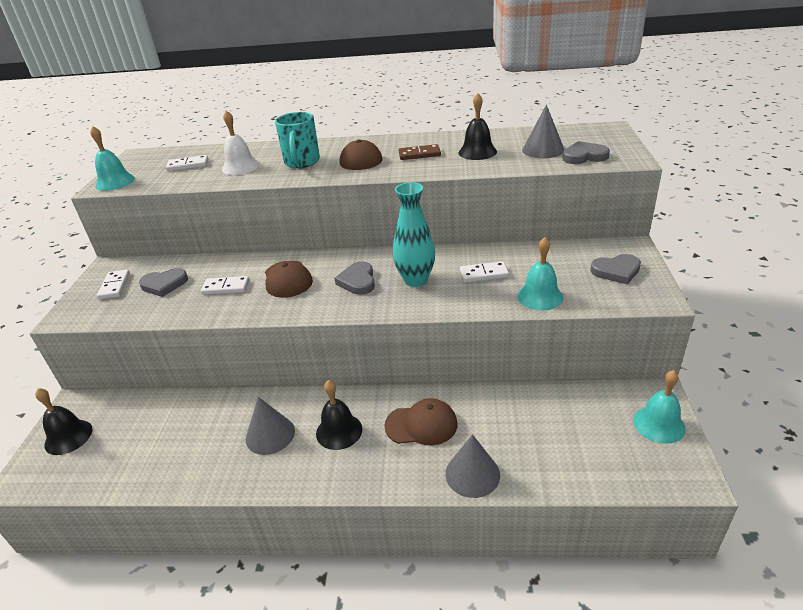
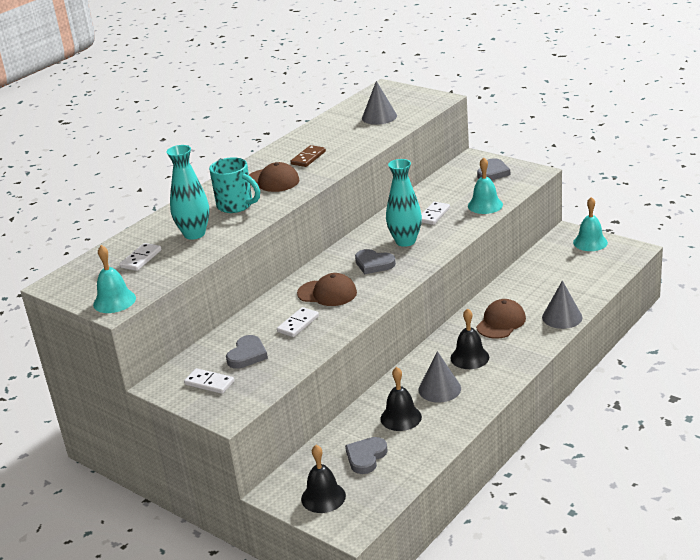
camera: 55 degrees left, 5 degrees down
(240, 167) = (194, 234): white bell -> turquoise vase
(477, 152) = (342, 138): black bell -> black bell (401, 417)
(584, 156) = (412, 109): grey heart -> grey heart (366, 457)

